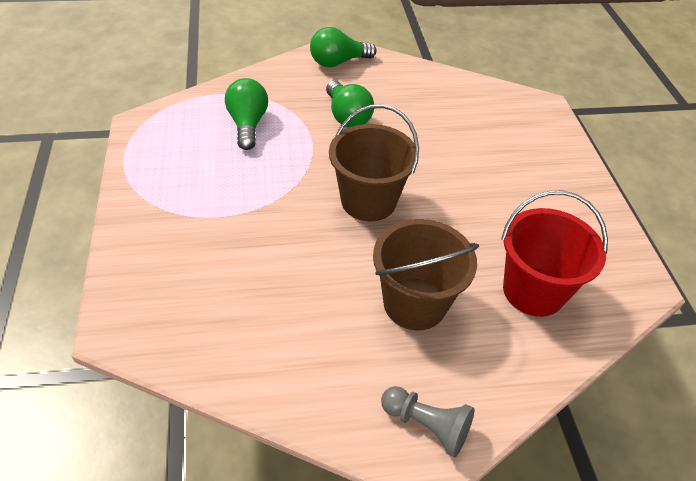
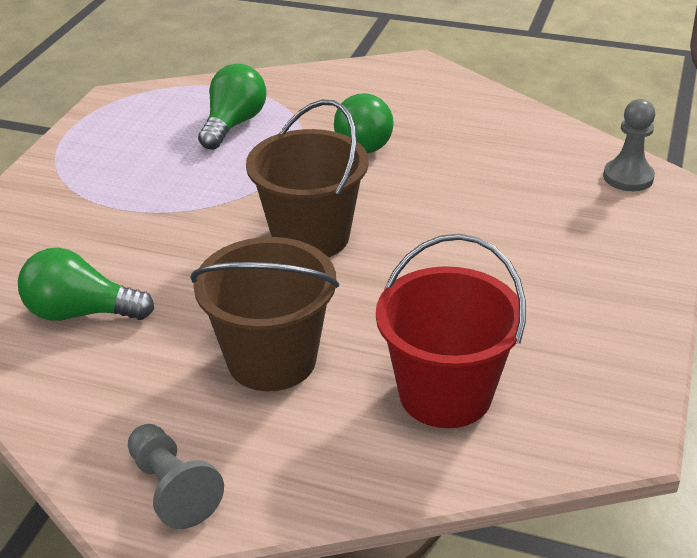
camera: 30 degrees right, 10 degrees down
(338, 62) = (405, 80): green light bulb -> green light bulb (81, 313)
(521, 105) = (628, 177): none -> grey pawn

